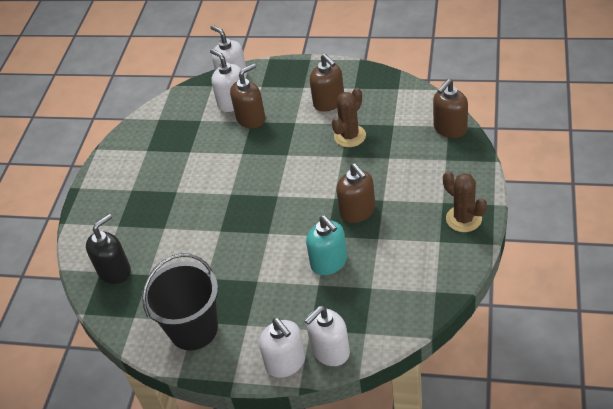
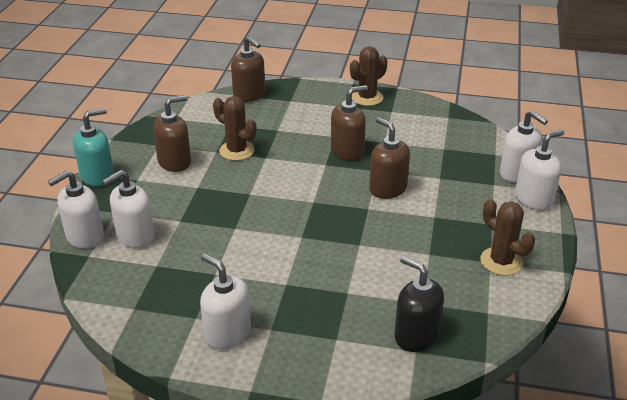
camera: 95 degrees left, 10 degrees down
(130, 168) = (227, 333): none -> white soap dispenser
(193, 329) = (501, 261): black bucket -> brown cactus
(251, 119) = (175, 220): brown soap dispenser -> brown soap dispenser (387, 188)
(329, 262) = (412, 170): turquoise soap dispenser -> turquoise soap dispenser (98, 176)

